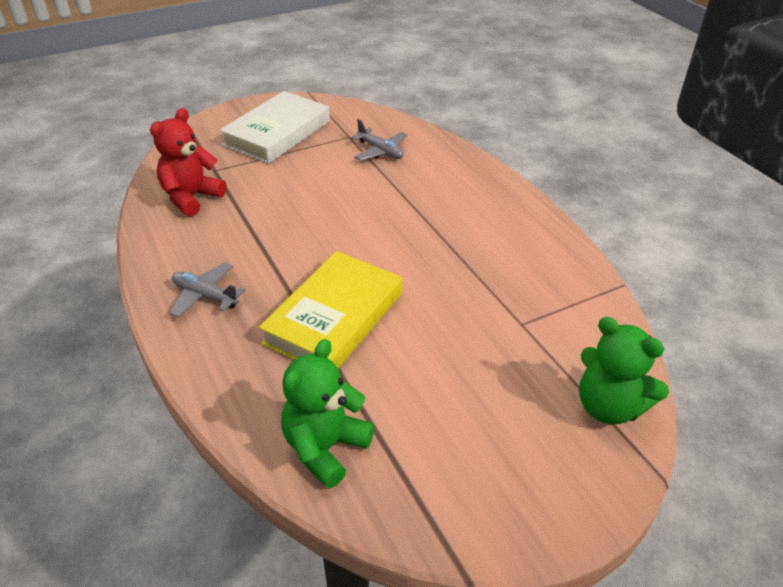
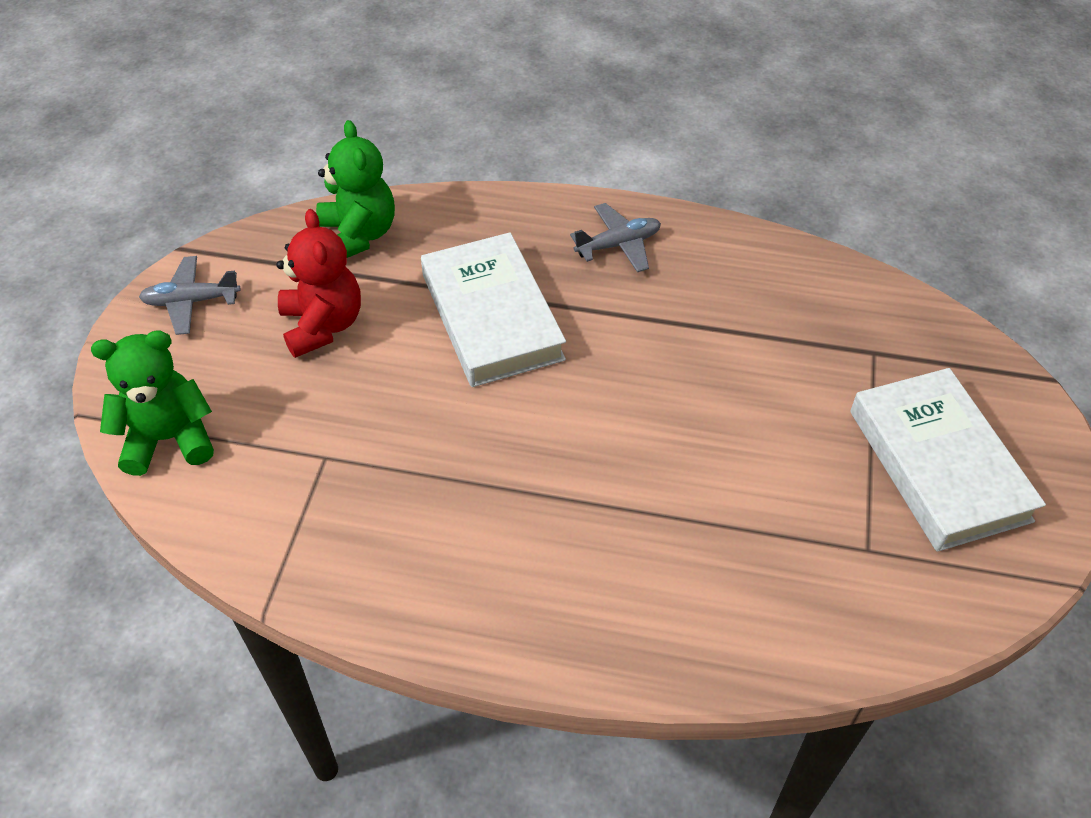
camera: 130 degrees right, 10 degrees up
(191, 198) = (819, 304): red teddy bear -> red teddy bear (323, 325)
(334, 318) = (491, 316): yellow book -> white book
(380, 151) = (790, 561): grey plane -> grey plane (191, 301)

